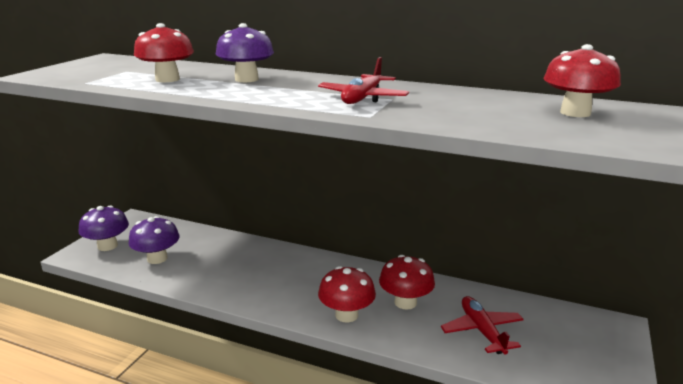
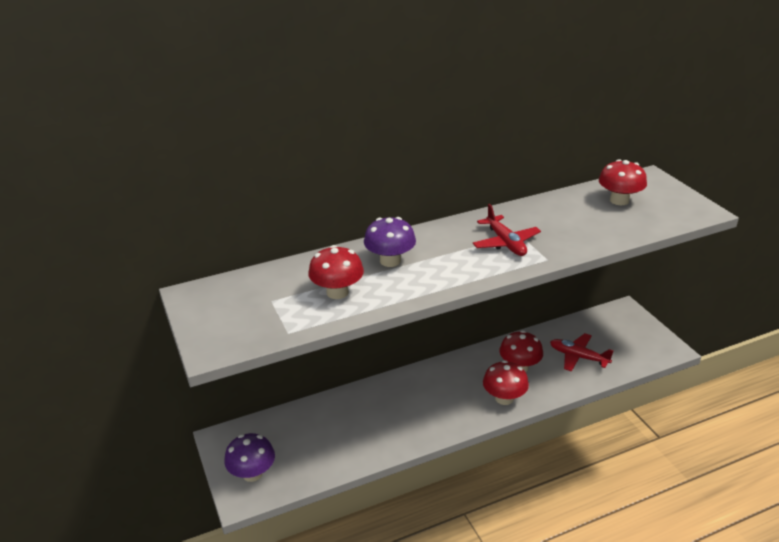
camera: 45 degrees left, 10 degrees up
(157, 258) = (315, 452): purple mushroom -> none

